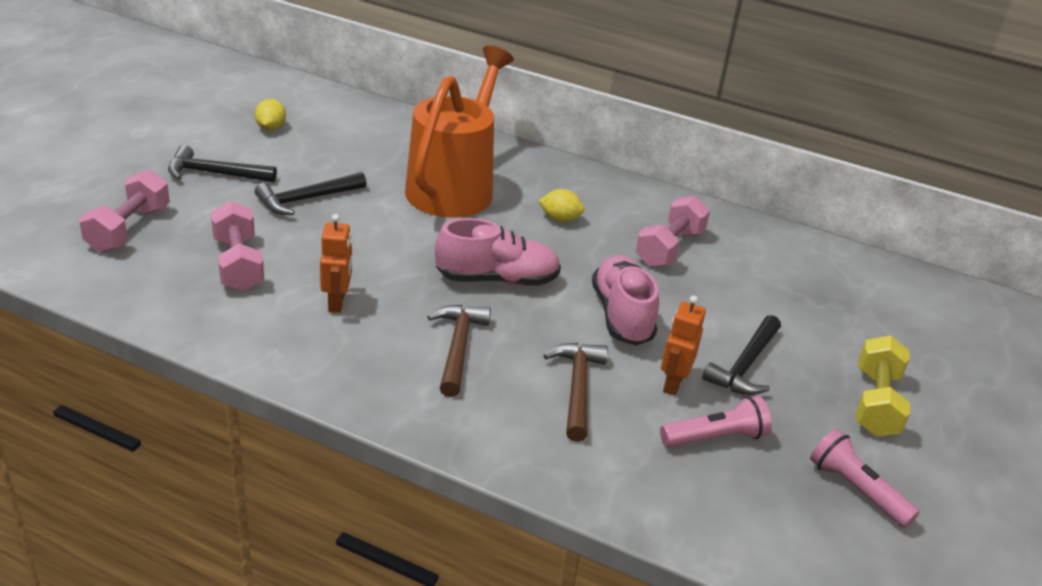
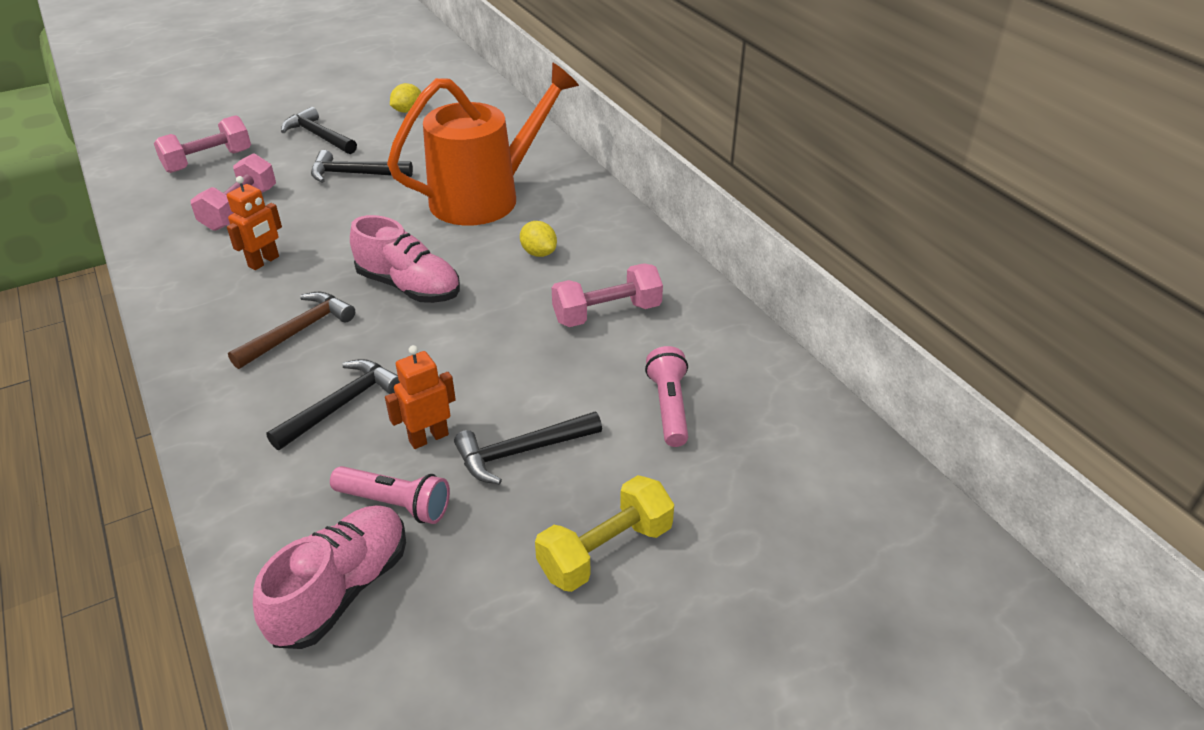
camera: 40 degrees right, 5 degrees up
(577, 388) = (341, 405): brown hammer -> black hammer
(622, 315) = (472, 358): pink shoe -> pink shoe (342, 590)
(856, 490) = (456, 624): pink flashlight -> pink flashlight (669, 407)

